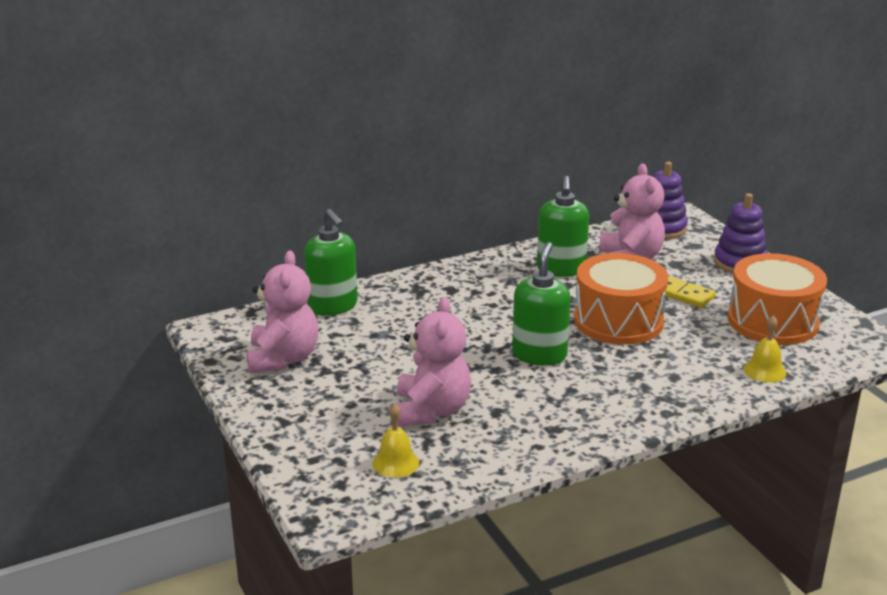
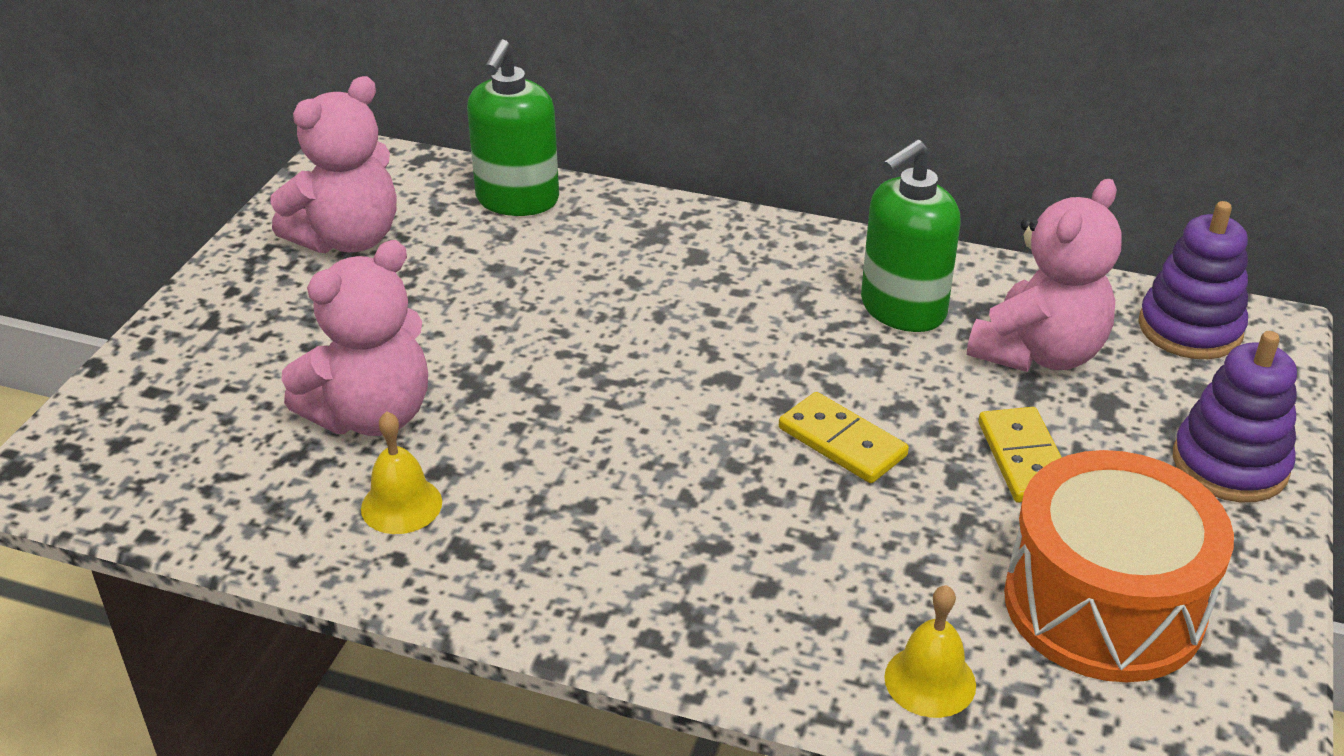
camera: 45 degrees right, 10 degrees up
(395, 463) = (214, 458): yellow bell -> yellow bell (401, 505)
(539, 354) = (639, 423): green soap dispenser -> none
(618, 321) = (842, 442): orange drum -> yellow domino

